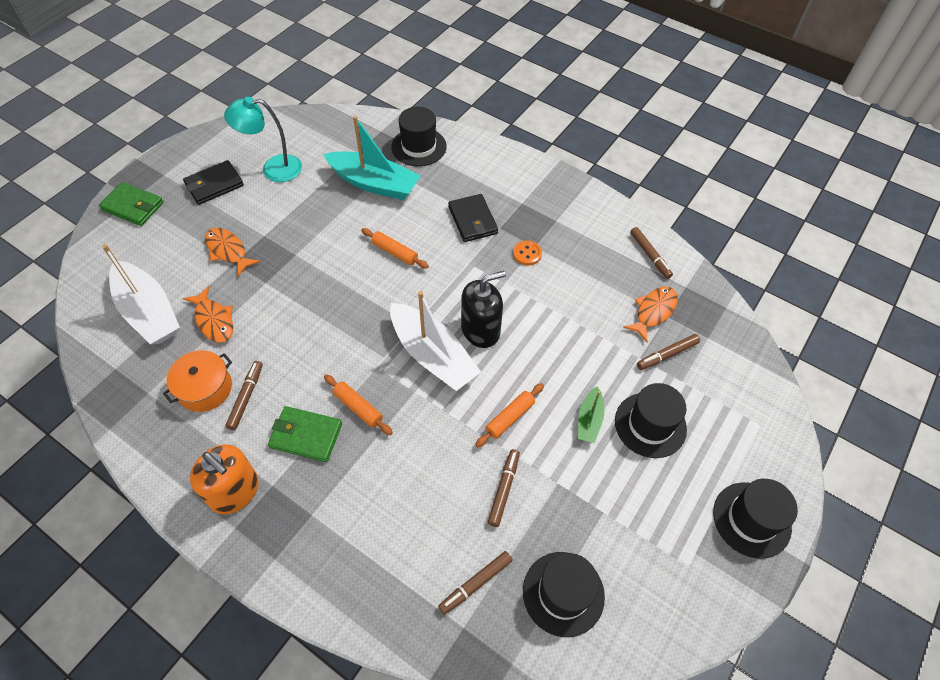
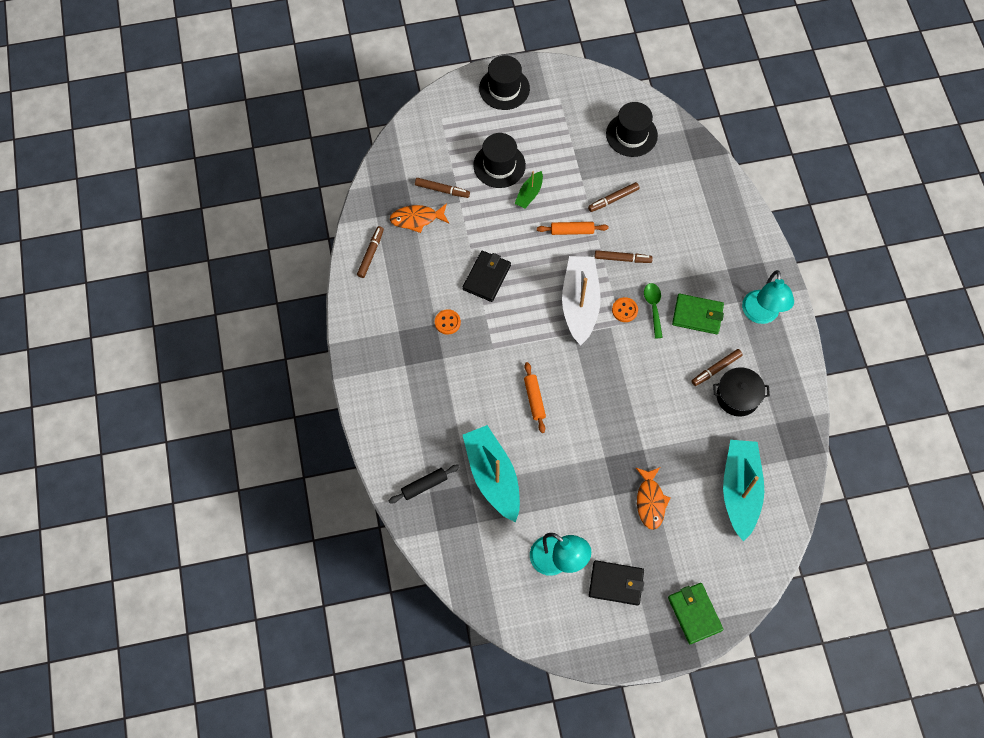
camera: 135 degrees left, 10 degrees up
(149, 312) = (740, 490): white boat -> turquoise boat
(205, 388) = (737, 396): orange pot -> black pot
(214, 320) = (699, 445): orange fish -> none
(235, 491) = (761, 315): orange soap dispenser -> turquoise lamp
(306, 435) = (697, 315): green wallet -> green wallet turned 45 degrees counterclockwise
(358, 407) = (653, 307): orange rolling pin -> green spoon
(384, 382) = (624, 310): none -> orange button
(419, 147) = (424, 485): black hat -> black rolling pin
(473, 220) = (455, 380): black wallet -> black wallet (487, 277)
(475, 584) = (670, 171): brown marker -> brown marker (622, 259)
(480, 330) = (534, 295): black soap dispenser -> none
(589, 420) = (529, 194): green boat -> green boat turned 150 degrees clockwise

